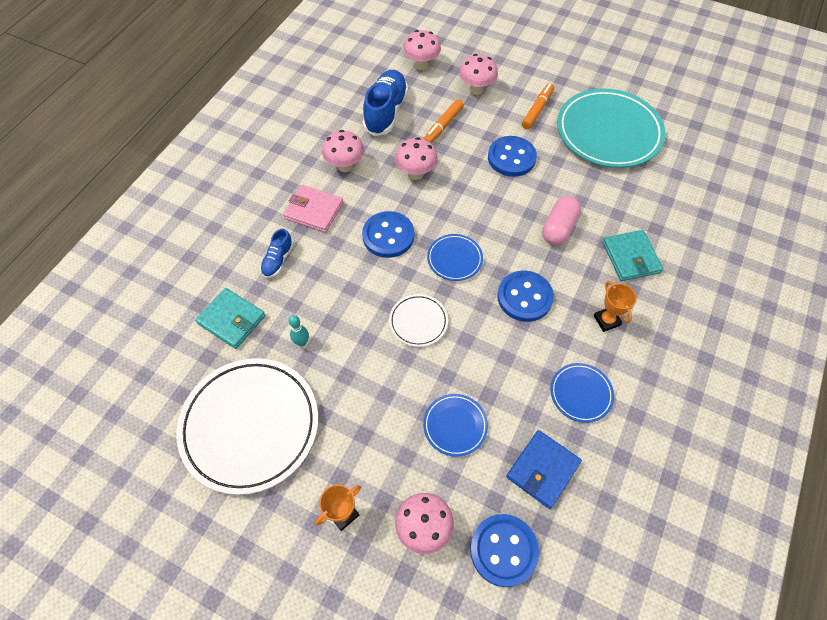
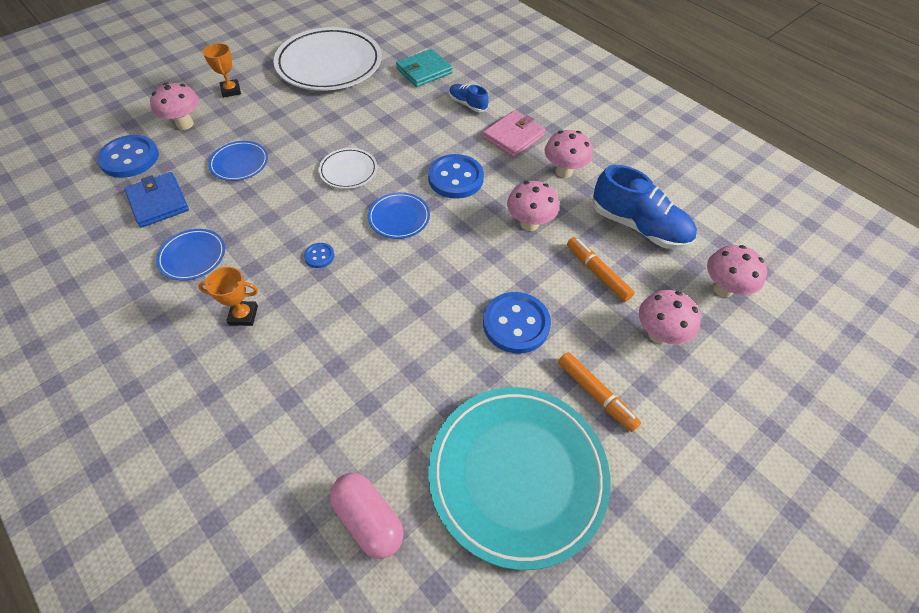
camera: 110 degrees right, 5 degrees down
(302, 342) = (378, 101): turquoise bowling pin -> none
(524, 297) = (319, 256): blue button -> blue button, size x0.48
(558, 228) = (384, 326): pink capsule -> pink capsule (368, 519)
(630, 257) = (299, 383): turquoise wallet -> none

